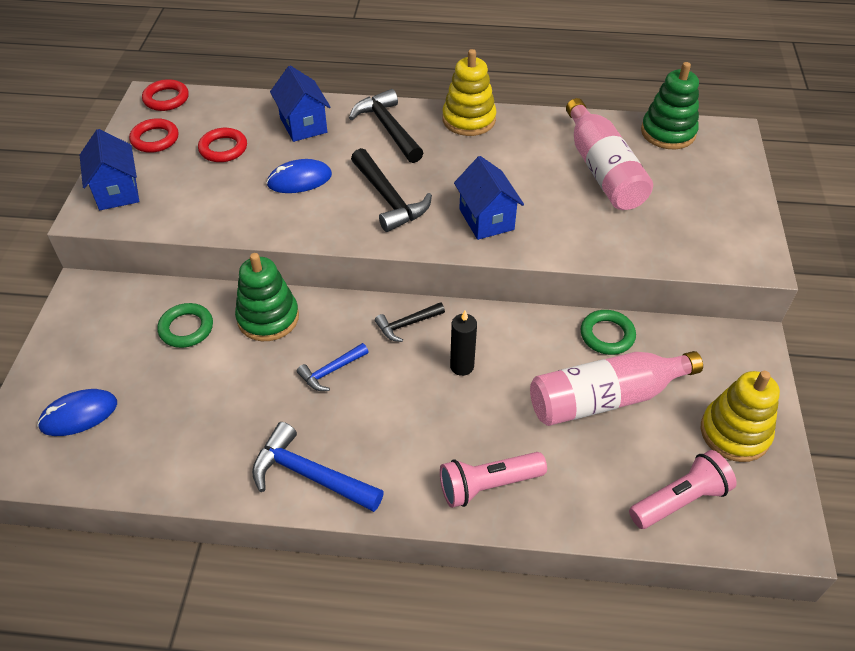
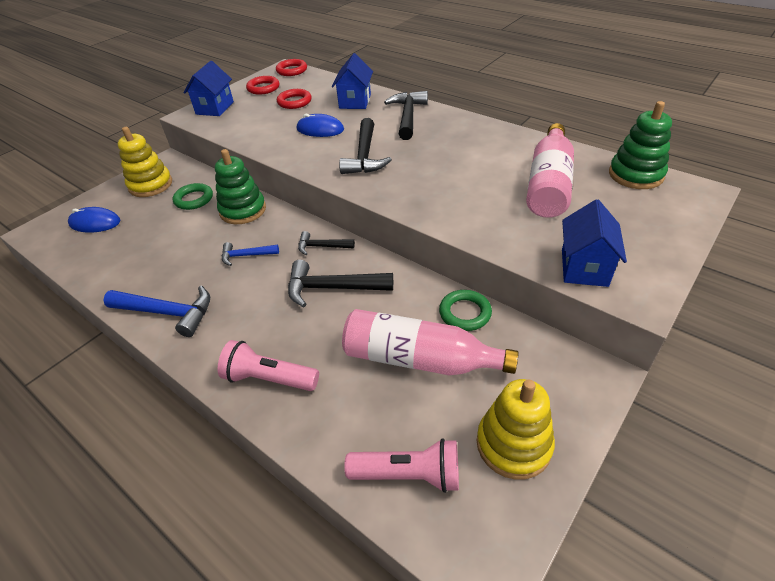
camera: 35 degrees right, 5 degrees down
(309, 475) = (168, 313): blue hammer -> blue hammer turned 135 degrees clockwise
(462, 366) = (332, 288): black candle -> black hammer
(469, 119) = (471, 125): yellow stacking toy -> yellow stacking toy (150, 185)
(486, 219) = (420, 188): blue house -> blue house (584, 267)

